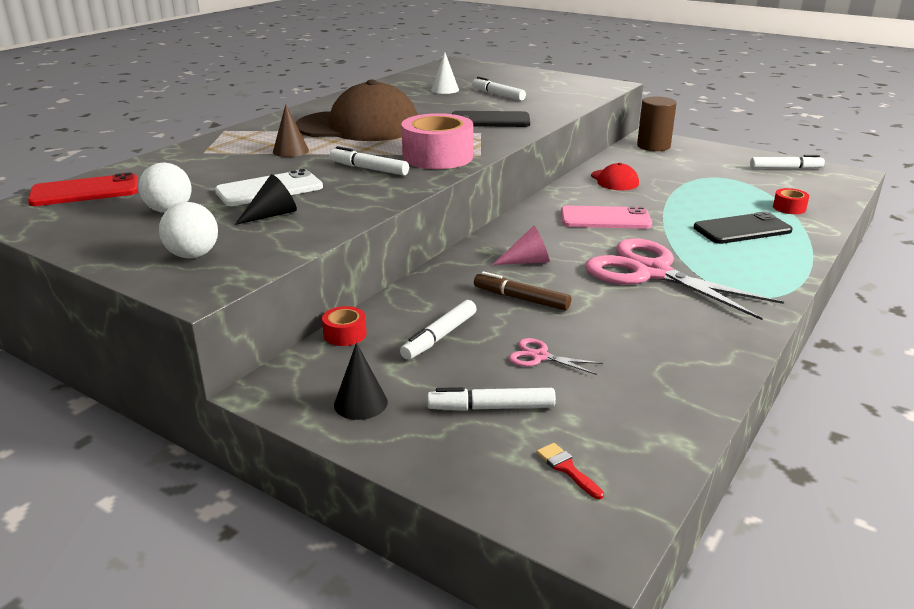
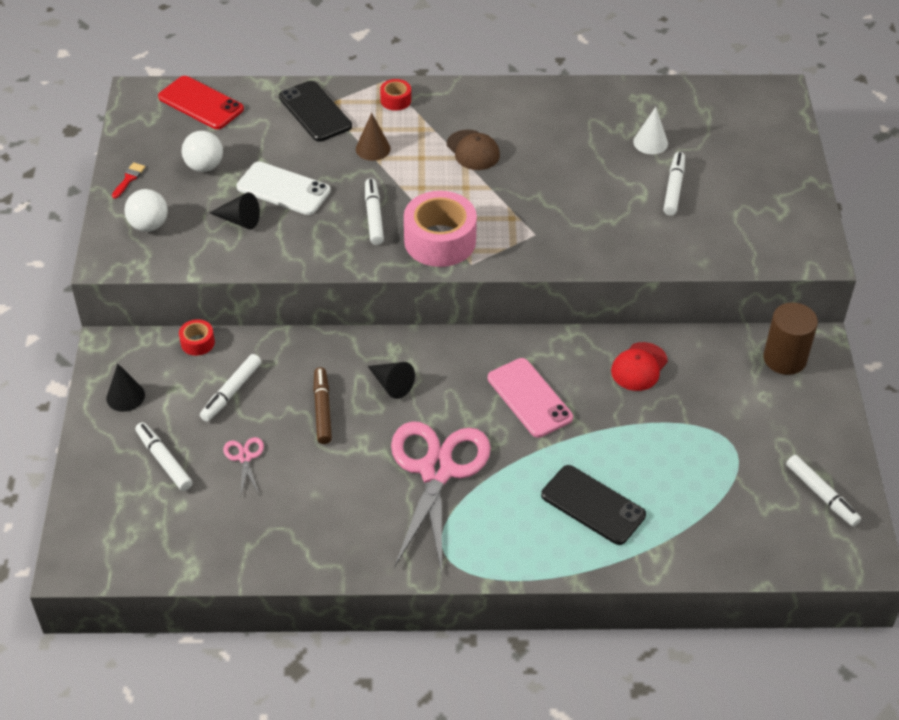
camera: 55 degrees right, 20 degrees up
(358, 126) = (473, 150): brown cap -> brown cap, size x0.46
(439, 337) = (231, 392): white marker -> white marker turned 60 degrees counterclockwise
(490, 120) = (578, 224): black phone -> black phone (315, 111)
(527, 261) = (391, 384): pink cone -> black cone
(567, 468) = (126, 524): red brush -> red brush (129, 179)
(789, 208) = (688, 527): red tape -> red tape (395, 100)

